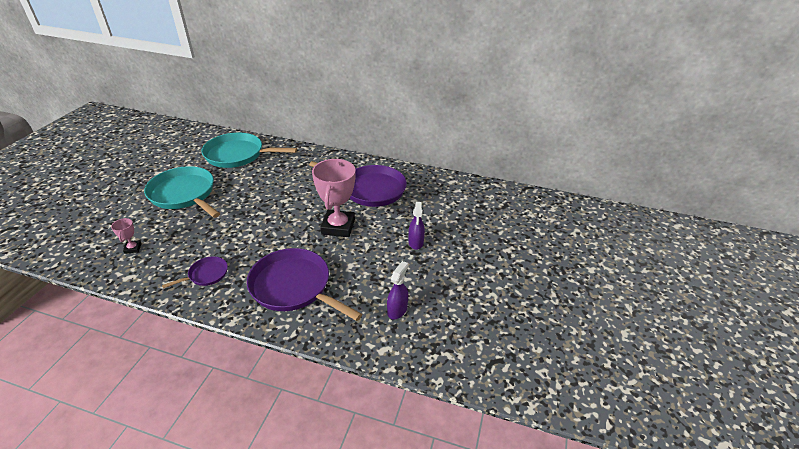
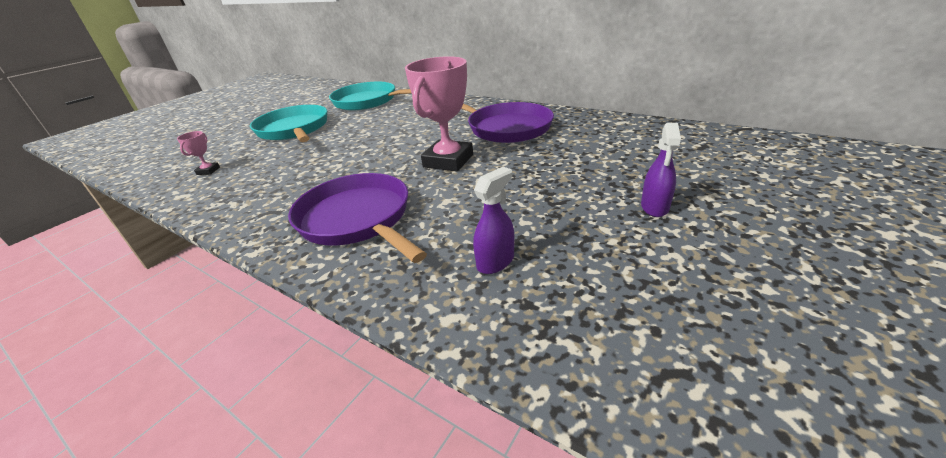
camera: 20 degrees right, 5 degrees down
(206, 274) = (263, 199): purple pan -> none
(416, 242) = (551, 181): purple spray bottle -> purple spray bottle (654, 207)

